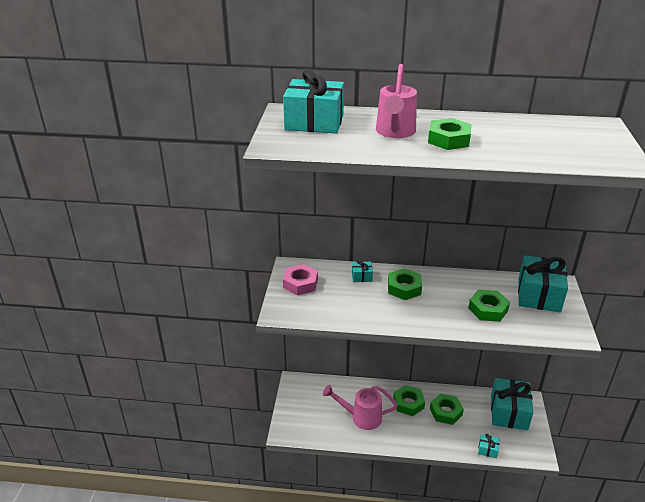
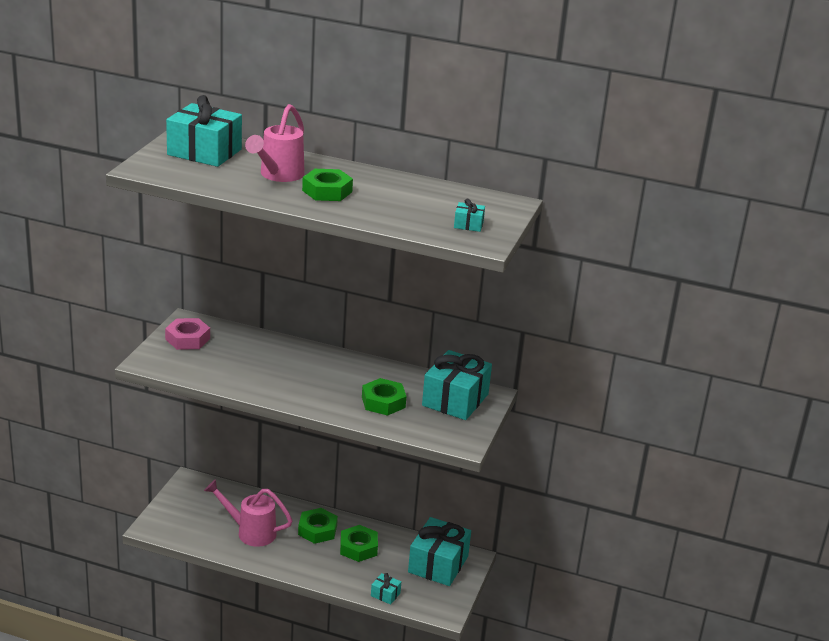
camera: 10 degrees right, 5 degrees down
(361, 276) = (262, 345): turquoise gift -> turquoise gift (468, 225)
(404, 288) = (303, 365): green nut -> none

